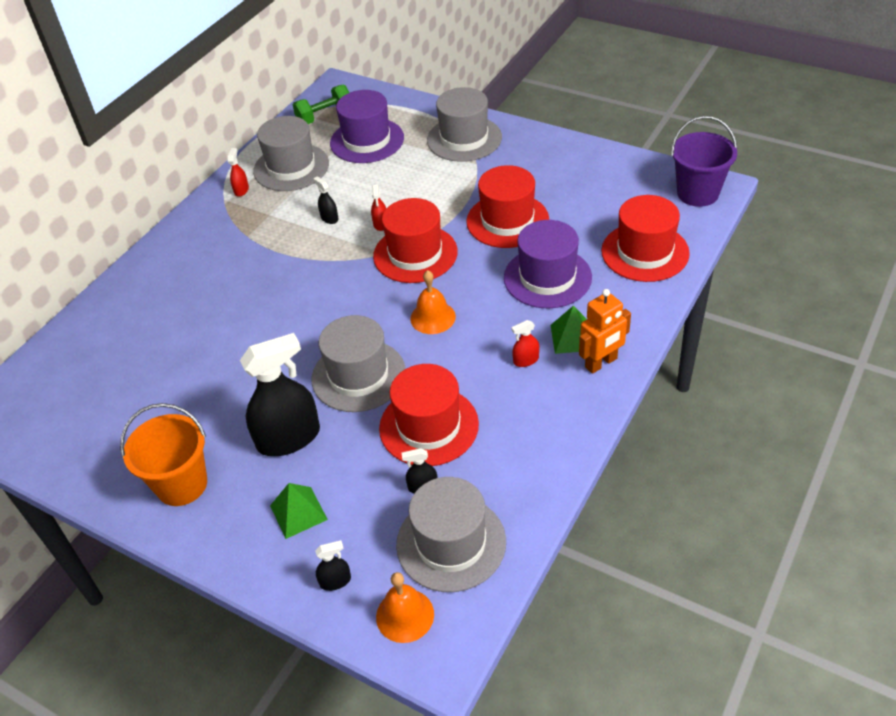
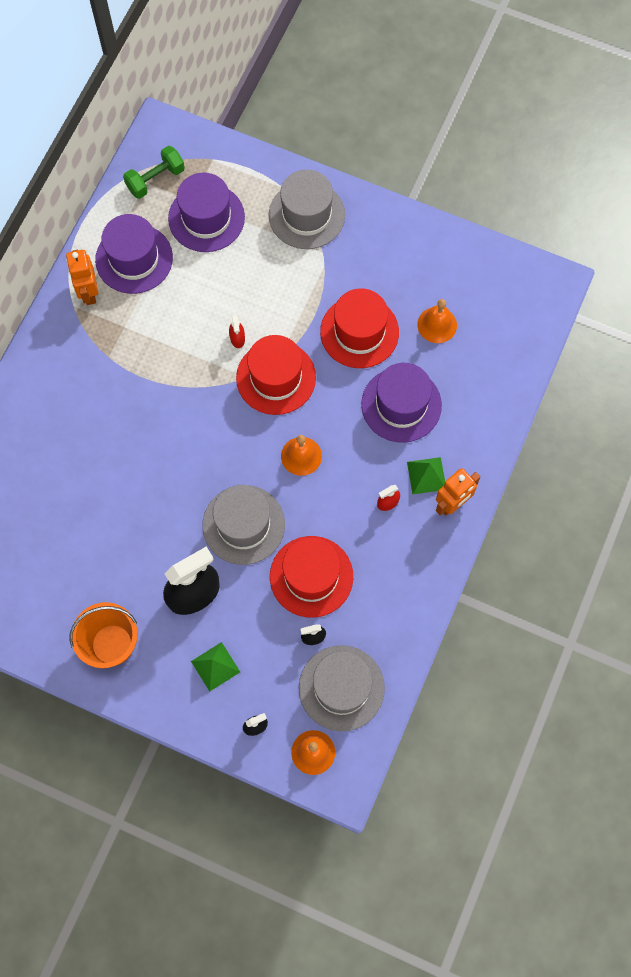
camera: 10 degrees left, 25 degrees up
(241, 190) = (88, 292): red spray bottle -> orange robot
(291, 167) = (134, 259): grey hat -> purple hat
(329, 218) = (185, 331): black spray bottle -> none
(590, 216) = (437, 325): none -> orange bell
(645, 252) = (488, 371): red hat -> none
(697, 193) = (537, 293): purple bucket -> none

